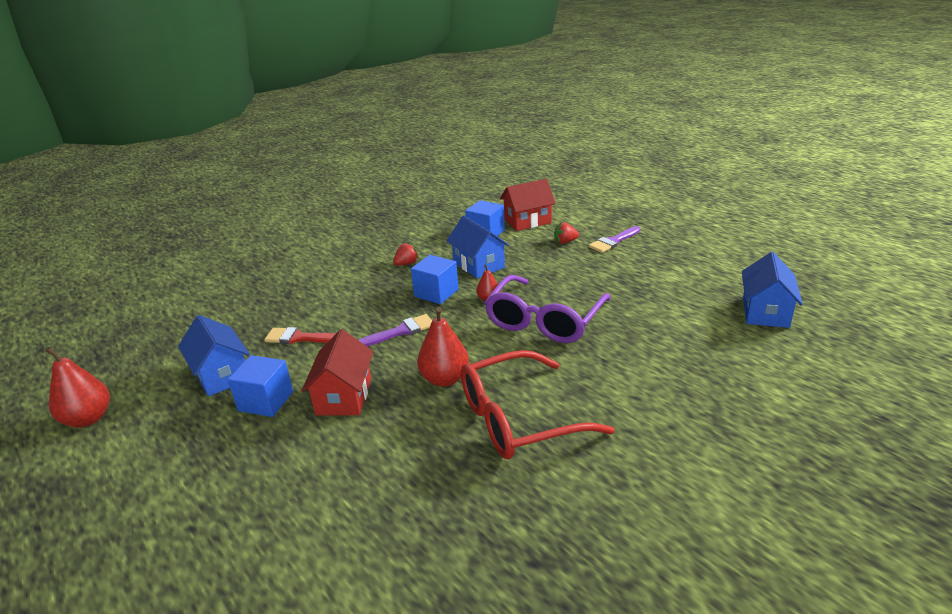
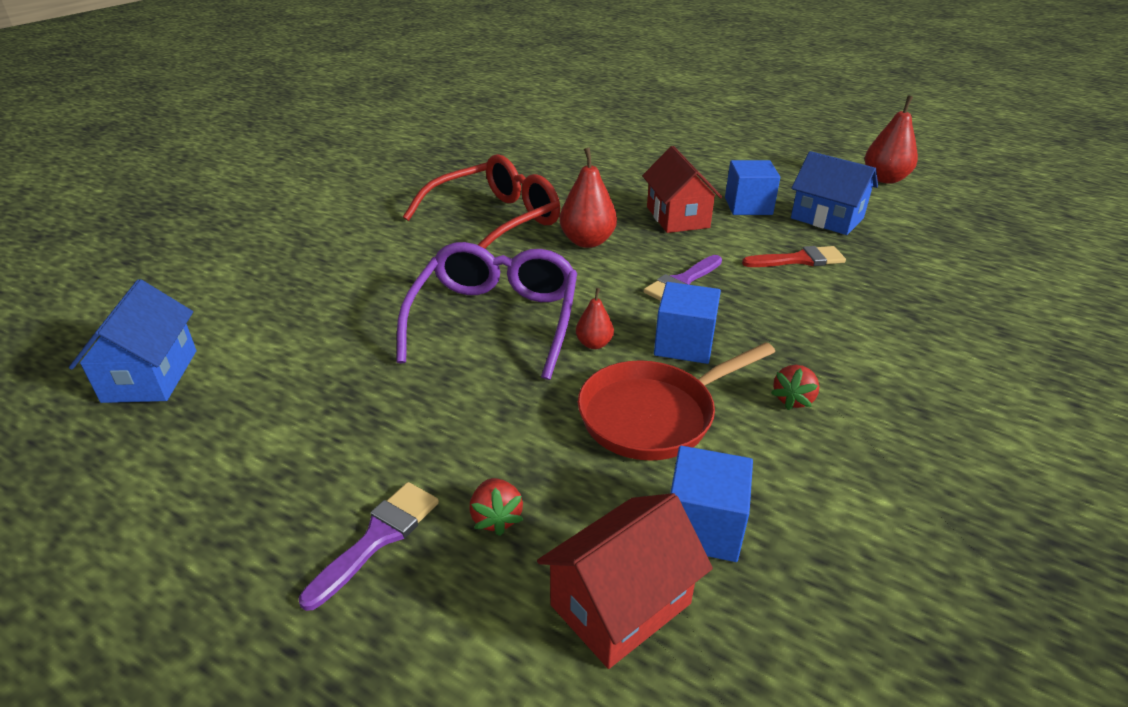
camera: 160 degrees right, 5 degrees up
(478, 265) = (654, 415): blue house -> red pan
(565, 242) = (496, 518): red strawberry -> red strawberry turned 105 degrees clockwise

